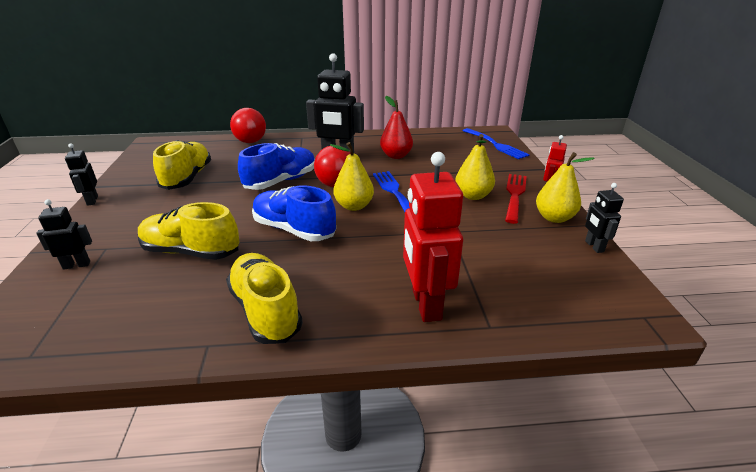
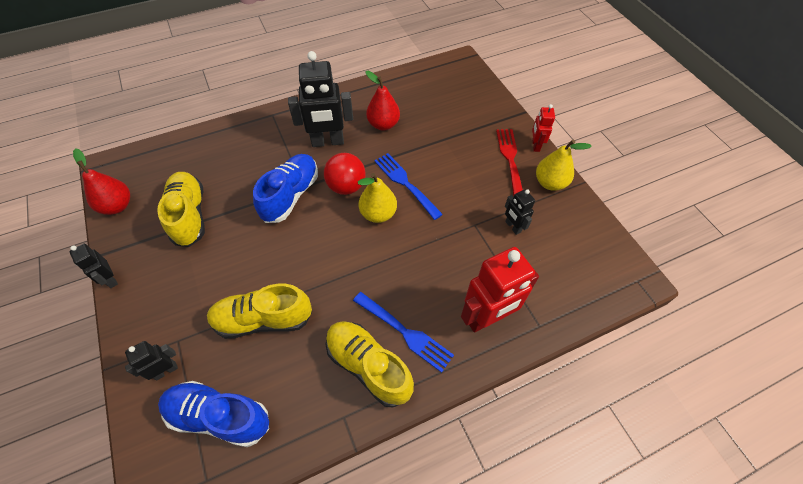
camera: 20 degrees left, 25 degrees up
(138, 163) = (117, 206): none -> red pear
(250, 141) = (220, 136): red ball -> none
(294, 230) = (340, 262): blue shoe -> blue shoe (219, 416)
(425, 304) = (487, 318): red robot -> red robot turned 90 degrees counterclockwise
(473, 196) = (476, 170): yellow pear -> none
(495, 145) = (469, 83): blue fork -> blue fork (405, 332)
(594, 246) = (588, 212): black robot -> black robot (513, 227)

